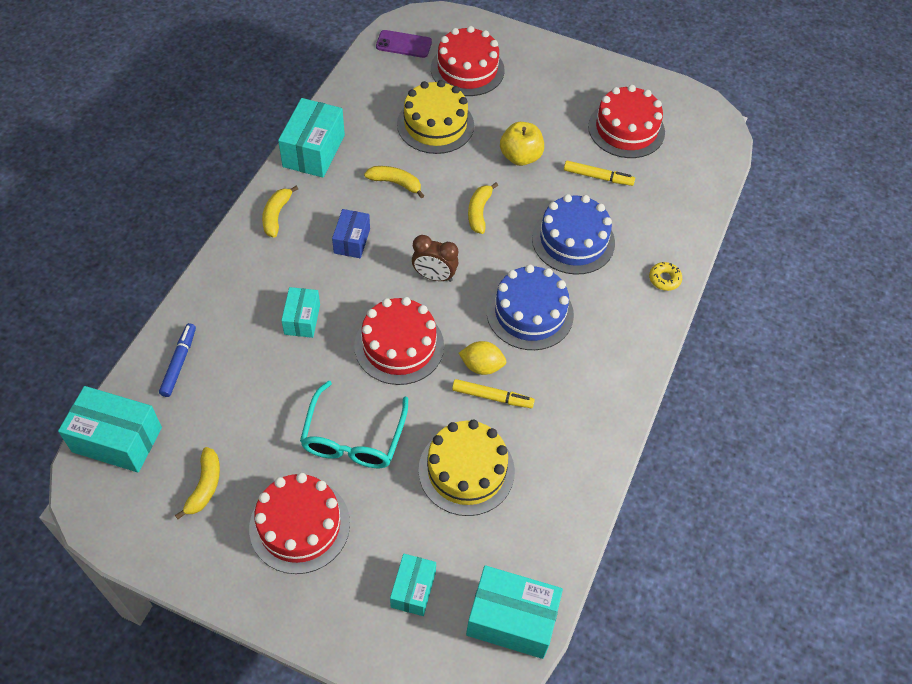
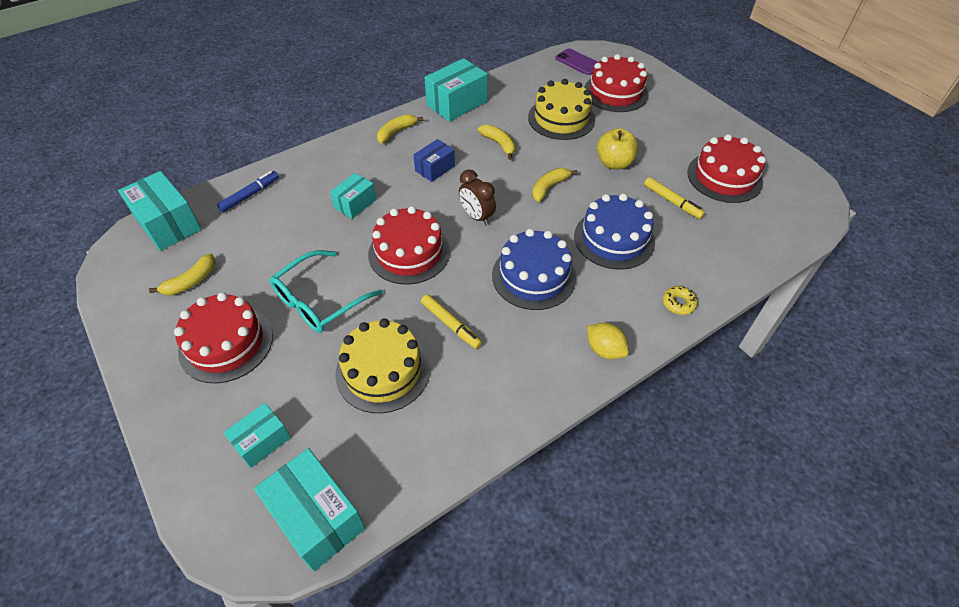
camera: 35 degrees right, 5 degrees down
(482, 366) = (461, 297): yellow lemon -> yellow lemon (604, 350)

